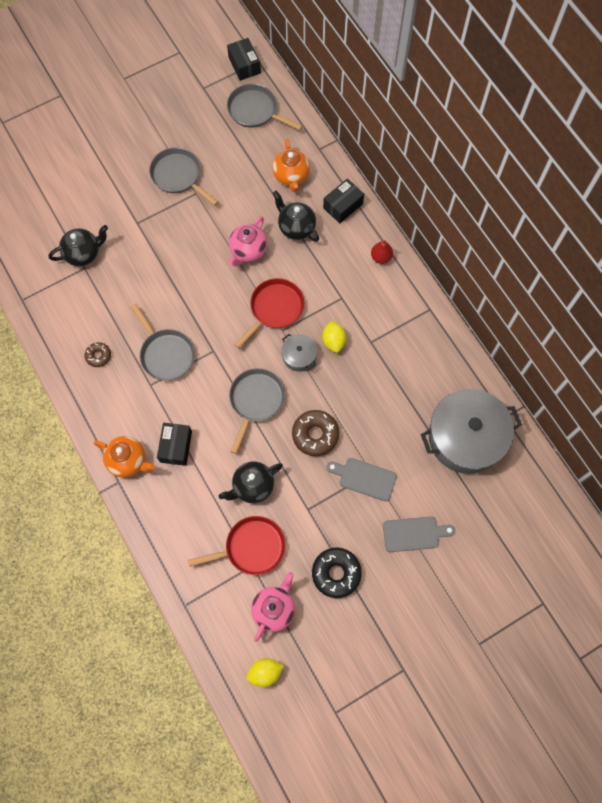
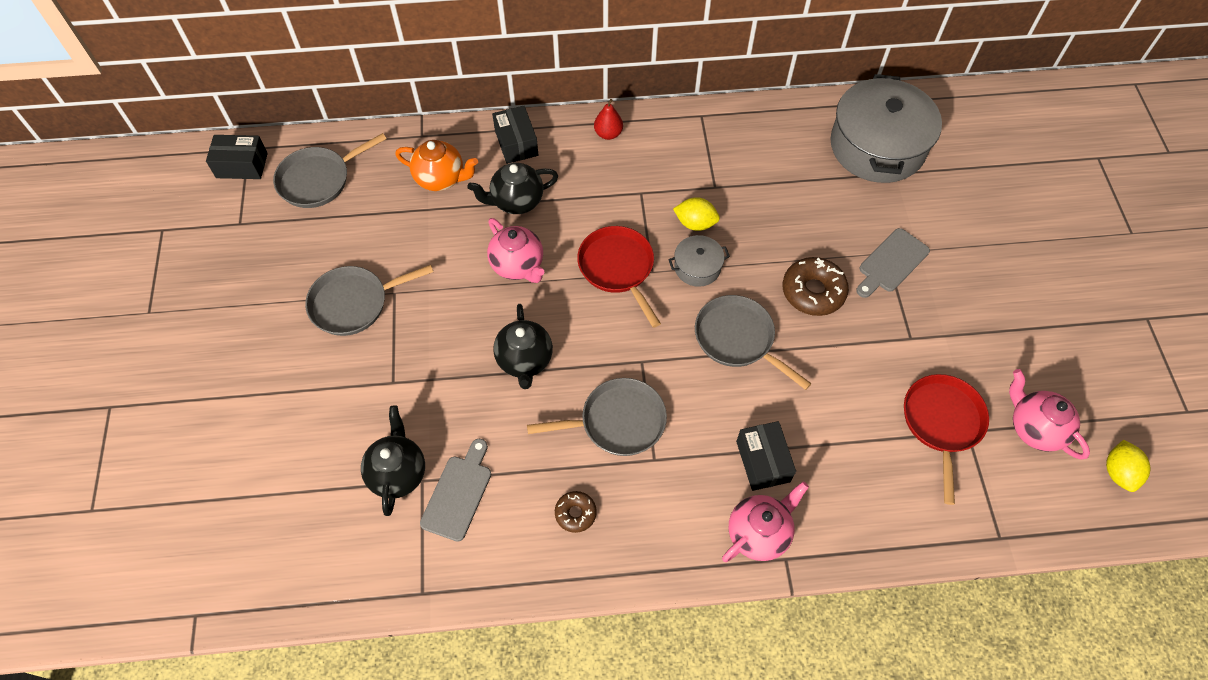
camera: 65 degrees left, 10 degrees down
(128, 461) = (758, 533): orange teapot -> pink teapot
(176, 447) = (762, 461): black box -> black box turned 45 degrees clockwise
(252, 486) = (856, 389): black teapot -> black teapot (525, 360)
(336, 573) = (1006, 340): black donut -> none
(414, 534) = (979, 241): grey cutting board -> grey cutting board (458, 494)

